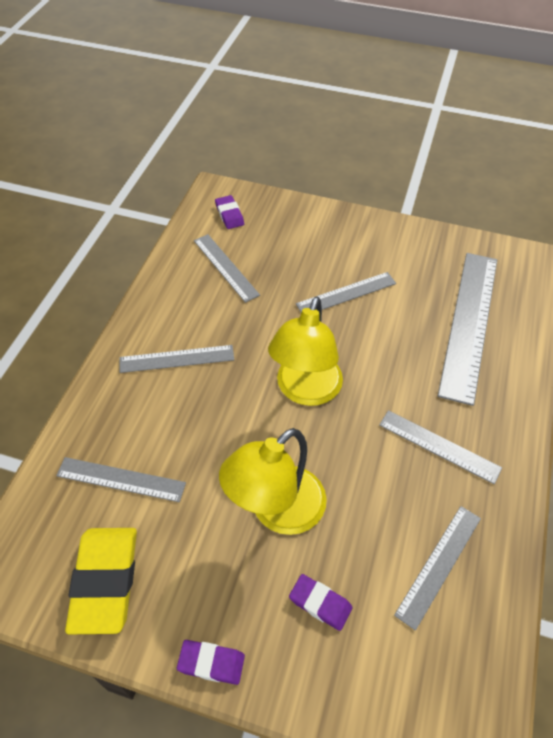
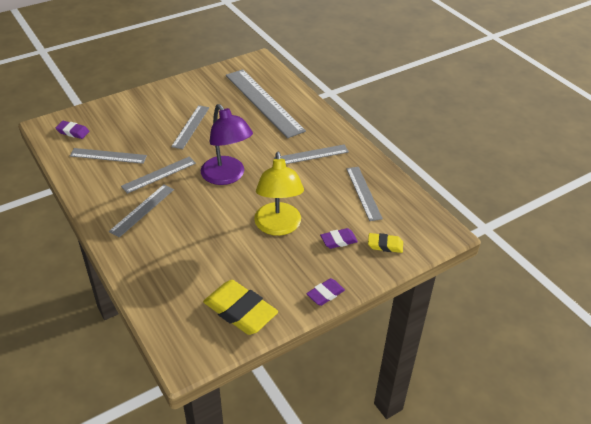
camera: 50 degrees left, 10 degrees down
(121, 479) = (189, 273): grey ruler -> grey ruler (159, 174)
(305, 391) = (227, 176): yellow lamp -> purple lamp
(369, 674) = (385, 245): none -> yellow eraser

